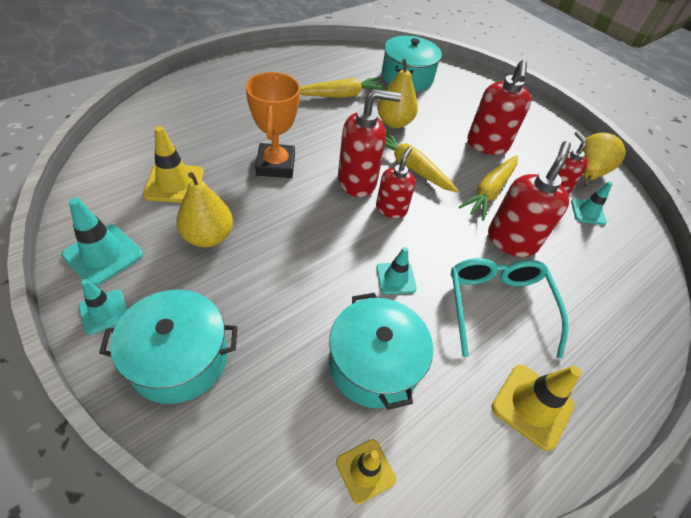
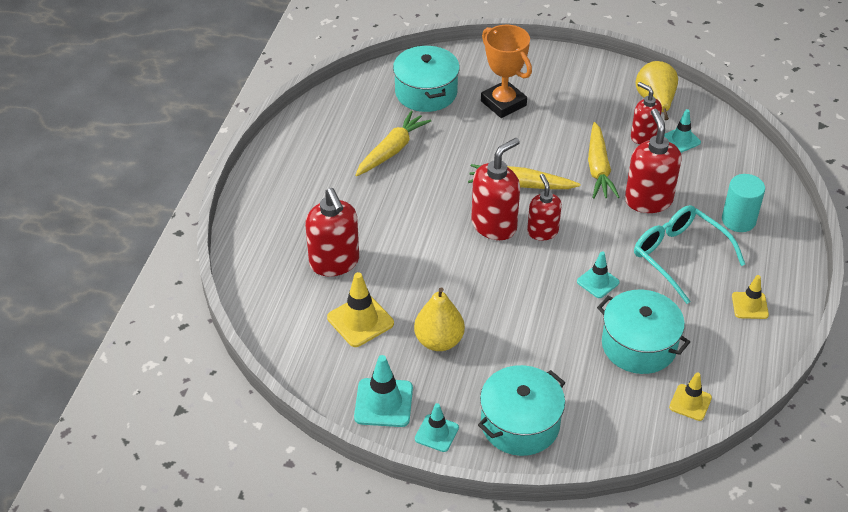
camera: 30 degrees left, 5 degrees down
(276, 165) = (417, 253): orange trophy -> orange trophy (503, 103)
(394, 122) = (465, 150): yellow pear -> none
(487, 145) = (558, 124): red soap dispenser -> red soap dispenser (334, 262)
(532, 406) = (750, 305): yellow traffic cone -> yellow traffic cone, size x0.64
(590, 311) = (738, 220): none -> turquoise cylinder

